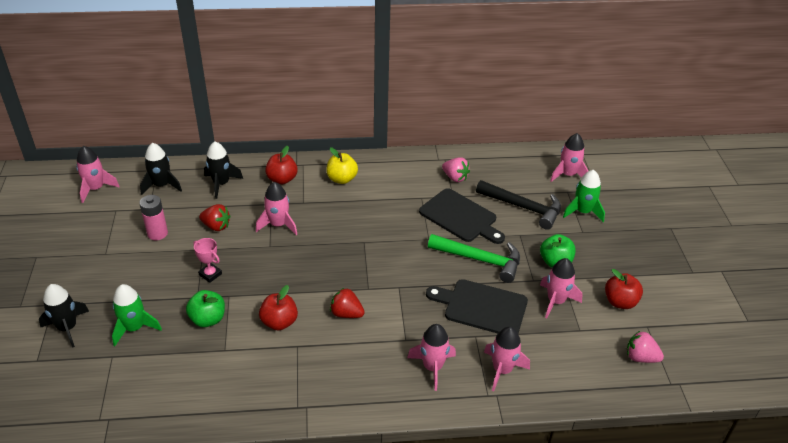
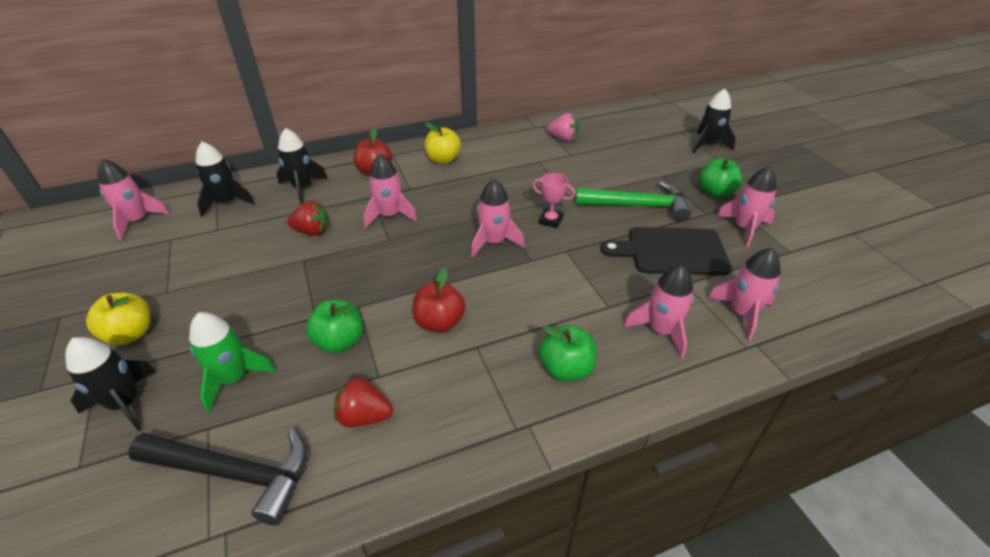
camera: 15 degrees left, 0 degrees up
(78, 280) = (131, 334): none -> yellow apple
(157, 233) = (236, 254): pink battery -> none
(210, 274) = (323, 286): pink trophy -> pink trophy (550, 220)
(346, 313) = (520, 293): red strawberry -> red strawberry (364, 416)
(350, 377) = (566, 369): none -> green apple
(460, 217) = (591, 171): black cutting board -> none
(523, 207) = (648, 152): black hammer -> black hammer (235, 473)
(568, 175) = (670, 118): pink rocket -> pink rocket (494, 242)
(583, 212) = (708, 145): green rocket -> black rocket
(620, 302) = (807, 216): red apple -> none
(640, 357) = (873, 264): pink strawberry -> none

